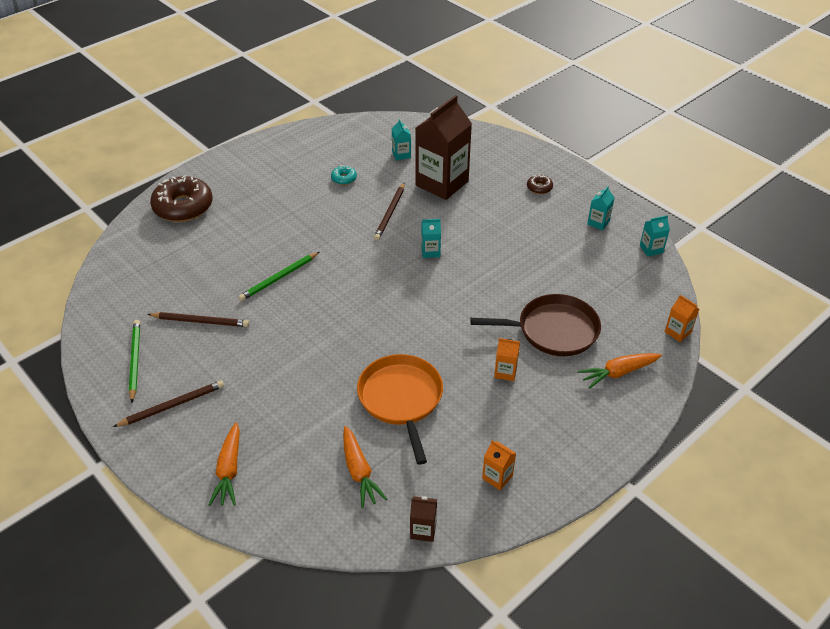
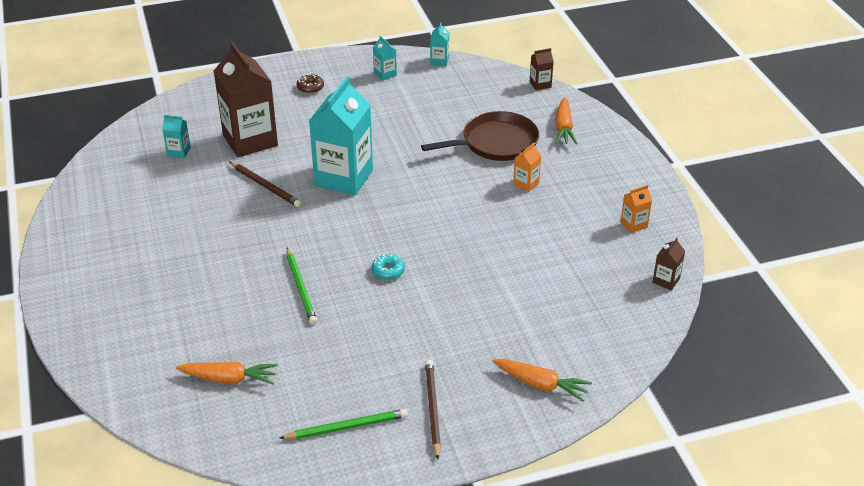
camera: 65 degrees left, 5 degrees down
(135, 360) = (347, 427): green pencil -> green pencil turned 150 degrees clockwise
(183, 207) = (112, 336): brown donut -> none
(200, 321) = (323, 362): brown pencil -> none
(344, 178) = (180, 201): turquoise donut -> turquoise donut (388, 271)
(359, 471) = (587, 300): orange carrot -> orange carrot (229, 379)
(401, 399) = (519, 251): orange pan -> none
(430, 251) = (344, 178): turquoise carton -> turquoise carton, size x2.37
(553, 330) = (496, 143): brown pan -> brown pan turned 45 degrees clockwise
(677, 332) = (540, 84): orange carton -> brown carton

